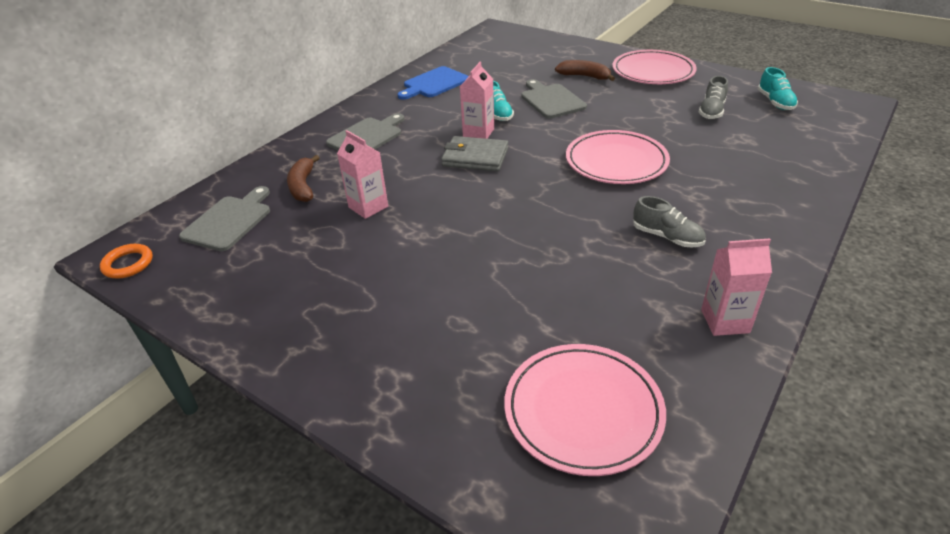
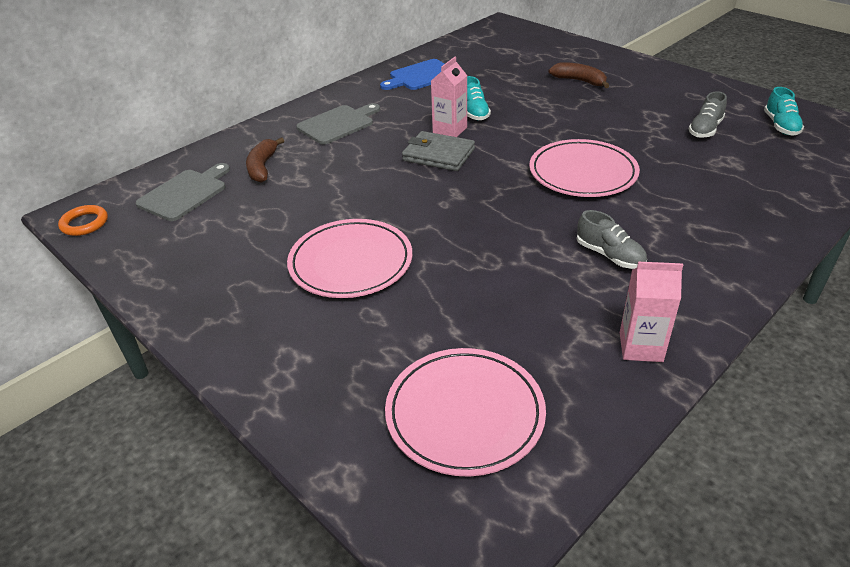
camera: 10 degrees right, 0 degrees up
(368, 207) = (318, 193): pink carton -> none
(551, 100) = (536, 103): grey cutting board -> none
(653, 72) = (655, 82): pink plate -> pink plate (351, 262)

